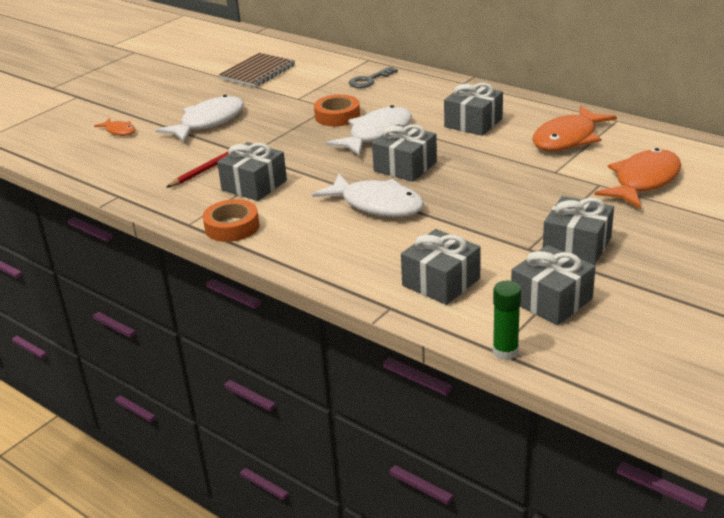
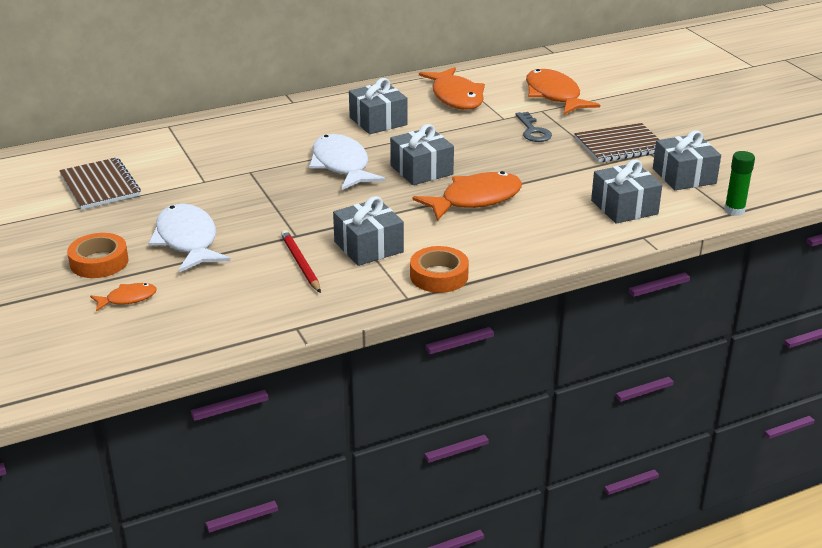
camera: 65 degrees left, 0 degrees up
(337, 116) = (276, 172): orange tape -> orange tape (99, 262)
(369, 80) = (218, 138): grey key -> grey key (533, 131)
(377, 205) = (475, 199): white fish -> orange fish
(576, 245) = (620, 145): grey gift -> brown notebook

